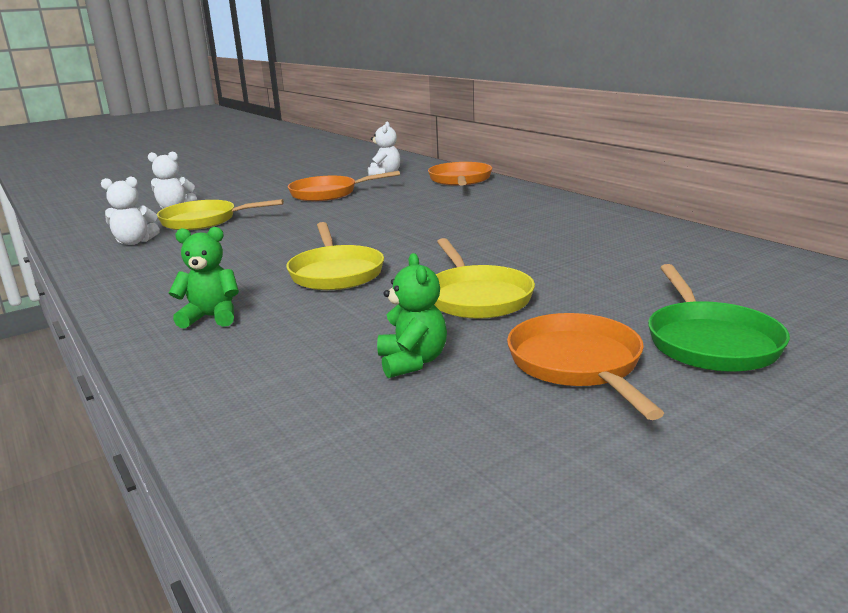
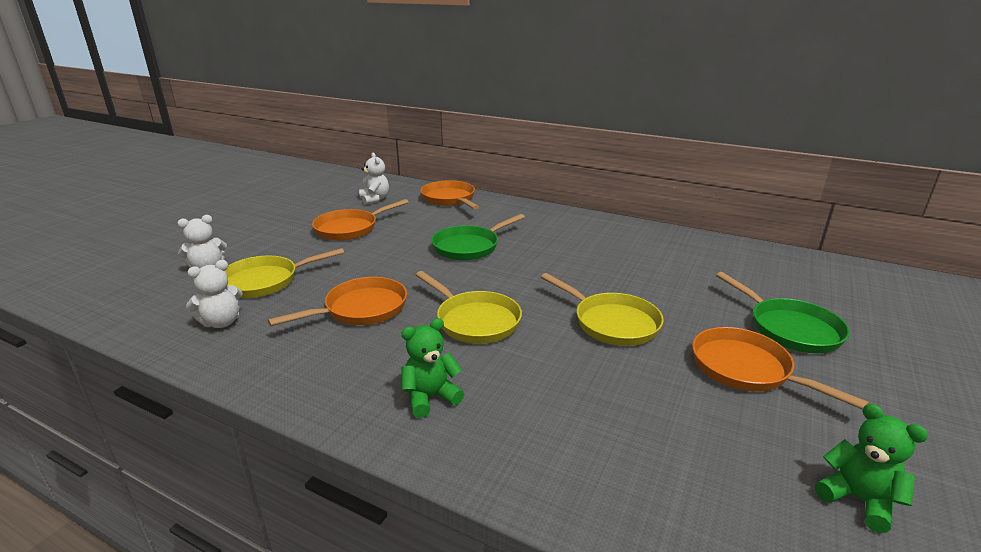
camera: 30 degrees left, 5 degrees up
(250, 249) = (361, 309): none -> orange pan
(412, 362) = (646, 398): green teddy bear -> green teddy bear (858, 499)
(420, 218) = (469, 247): none -> green pan

